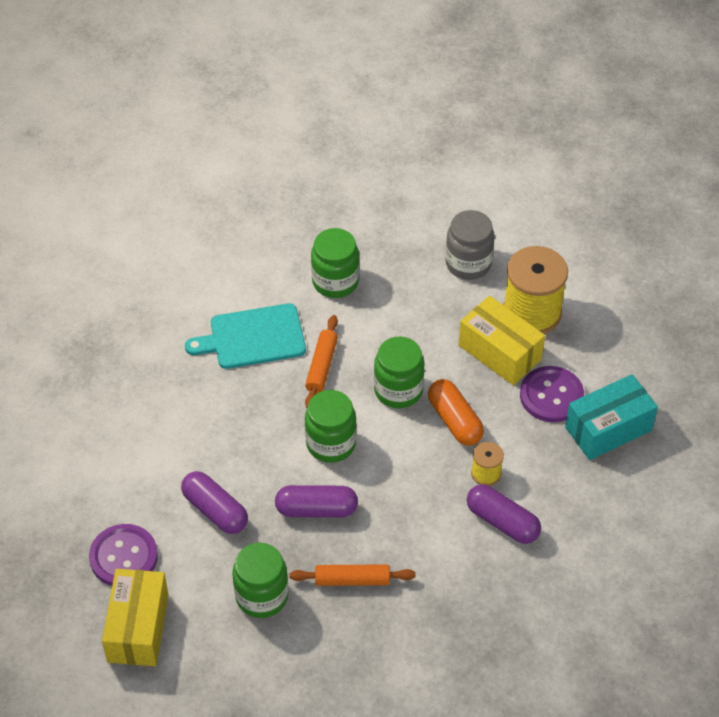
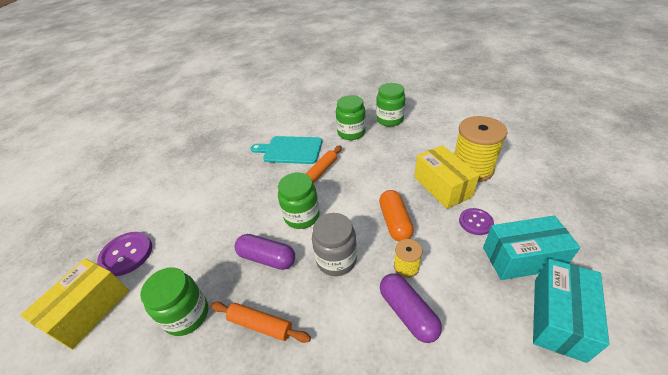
camera: 25 degrees right, 10 degrees down
(215, 510) = (202, 240): purple capsule -> none
(398, 390) = (362, 194): green jar -> green jar (389, 120)
(468, 263) = (435, 137): grey jar -> grey jar (336, 260)
(551, 396) = (475, 222): purple button -> purple button, size x0.65
(647, 484) = (558, 318): none -> turquoise box

